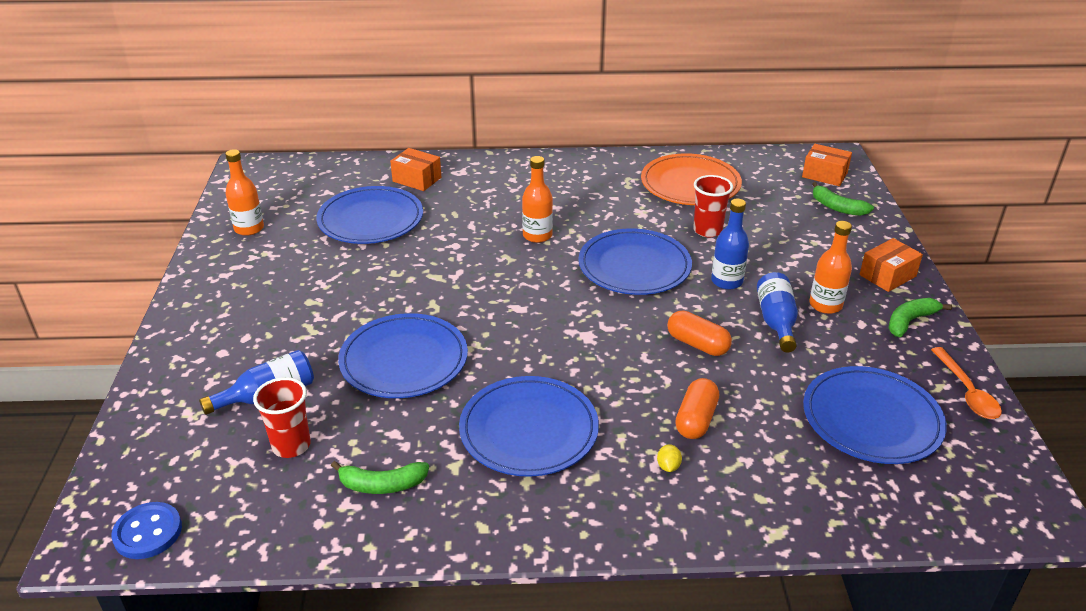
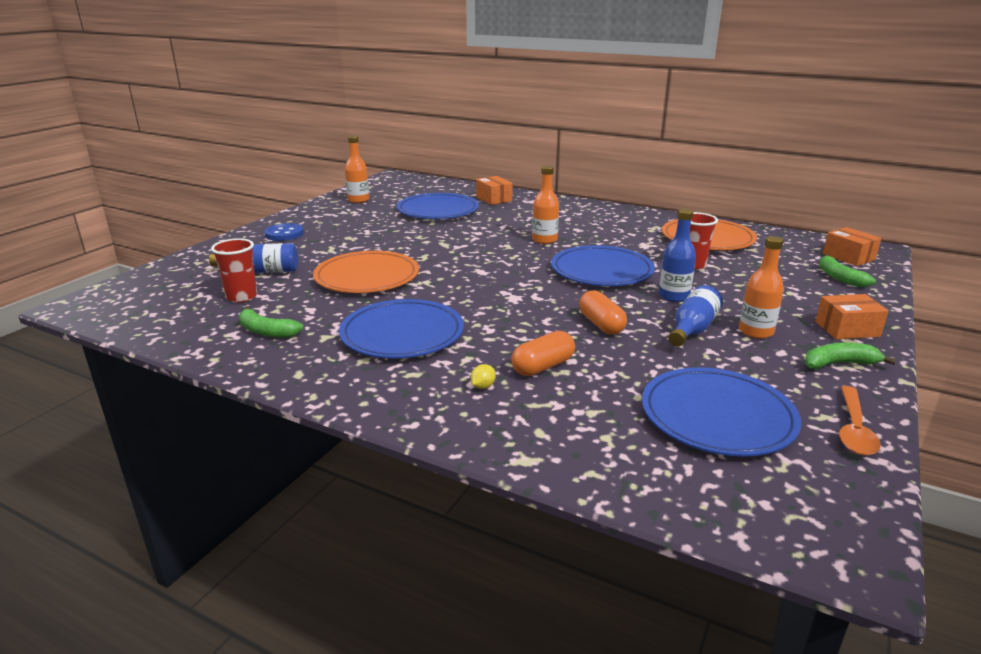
camera: 30 degrees right, 10 degrees down
(148, 532) = (110, 311): blue button -> blue button (284, 234)
(404, 360) = (367, 277): blue plate -> orange plate

